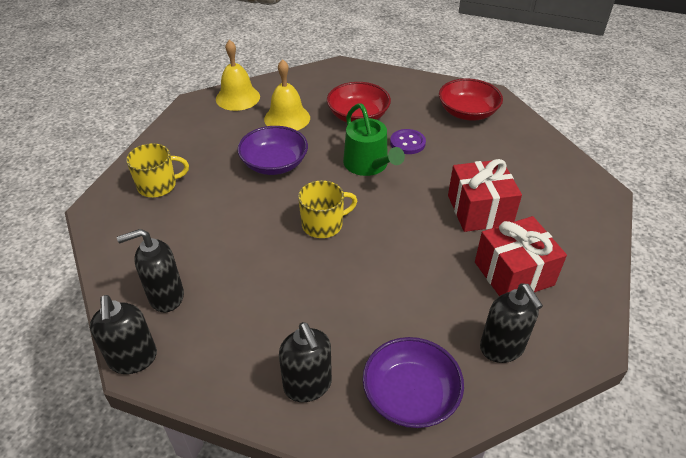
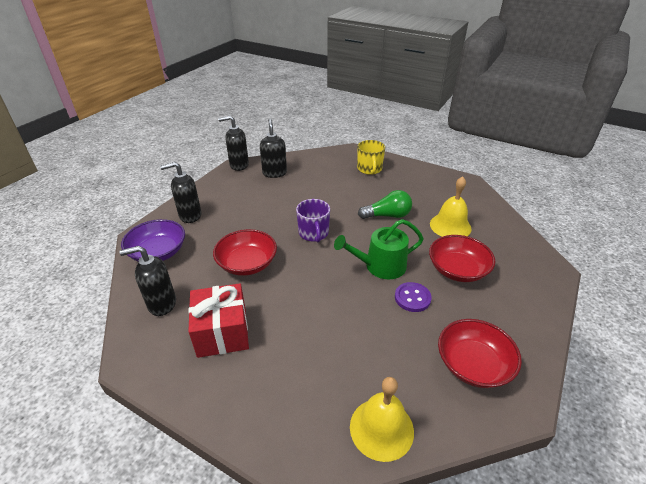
camera: 100 degrees right, 5 degrees down
(238, 97) = (479, 202): yellow bell -> yellow bell (381, 428)
(274, 164) = (387, 215): purple bowl -> green light bulb
(323, 224) = (313, 233): yellow mug -> purple mug
(400, 278) = (247, 263): none -> red bowl
(479, 210) = (304, 330): red gift -> none

